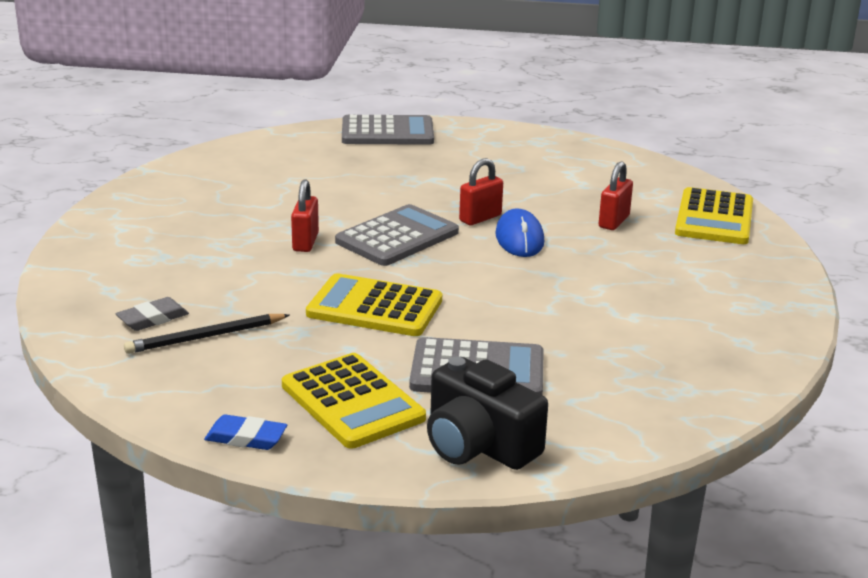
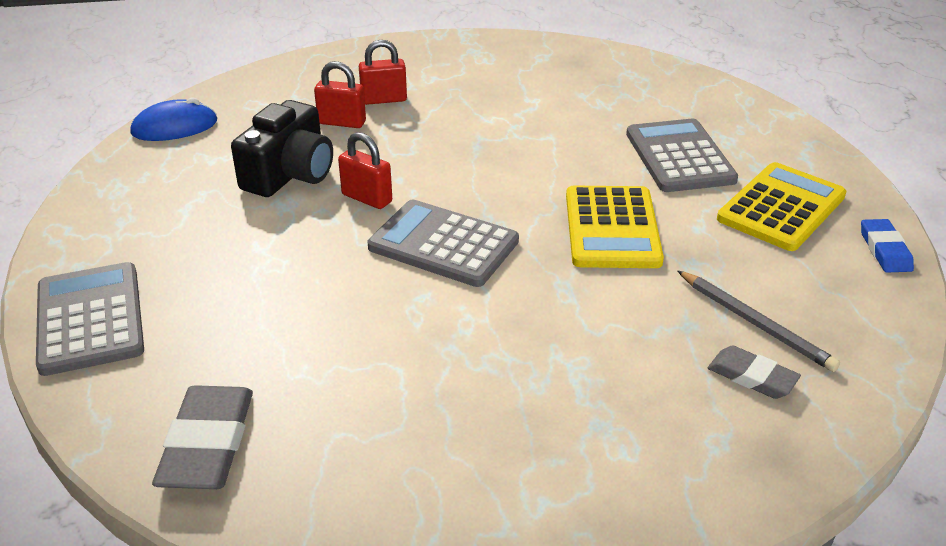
camera: 105 degrees left, 10 degrees up
(205, 337) = (755, 323): black pencil -> grey pencil
(252, 154) = (207, 444): none -> grey eraser
(305, 242) = (492, 309): red padlock -> red padlock (384, 99)
(478, 445) = (781, 142): black camera -> black camera (289, 174)
(519, 238) = (408, 168): blue mouse -> blue mouse (174, 127)
(714, 218) = (312, 76): yellow calculator -> none

